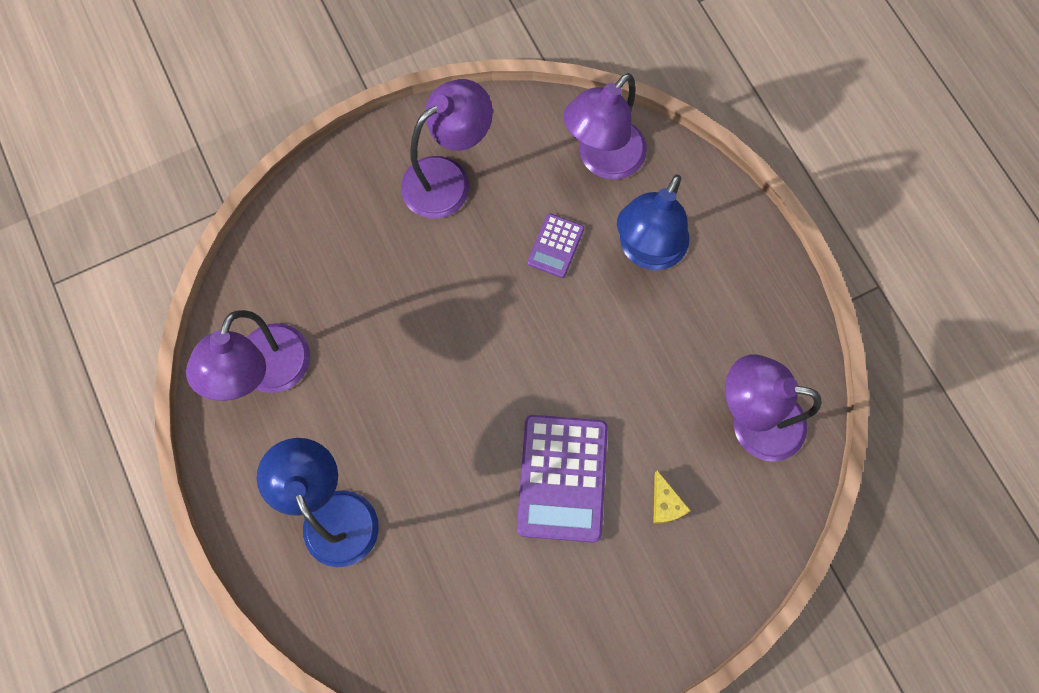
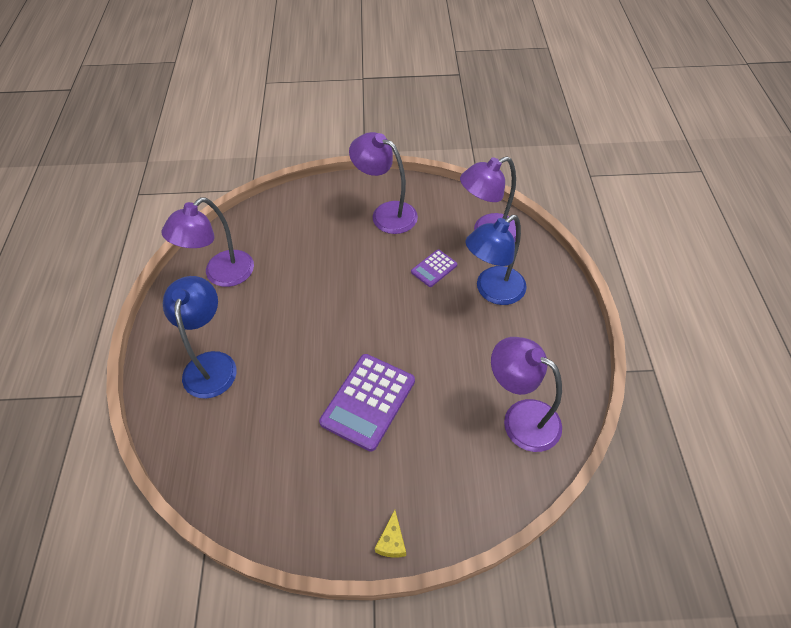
camera: 25 degrees right, 20 degrees down
(448, 179) = (386, 213): purple lamp -> purple lamp turned 135 degrees counterclockwise
(665, 504) = (432, 446): yellow cheese -> yellow cheese (392, 541)

